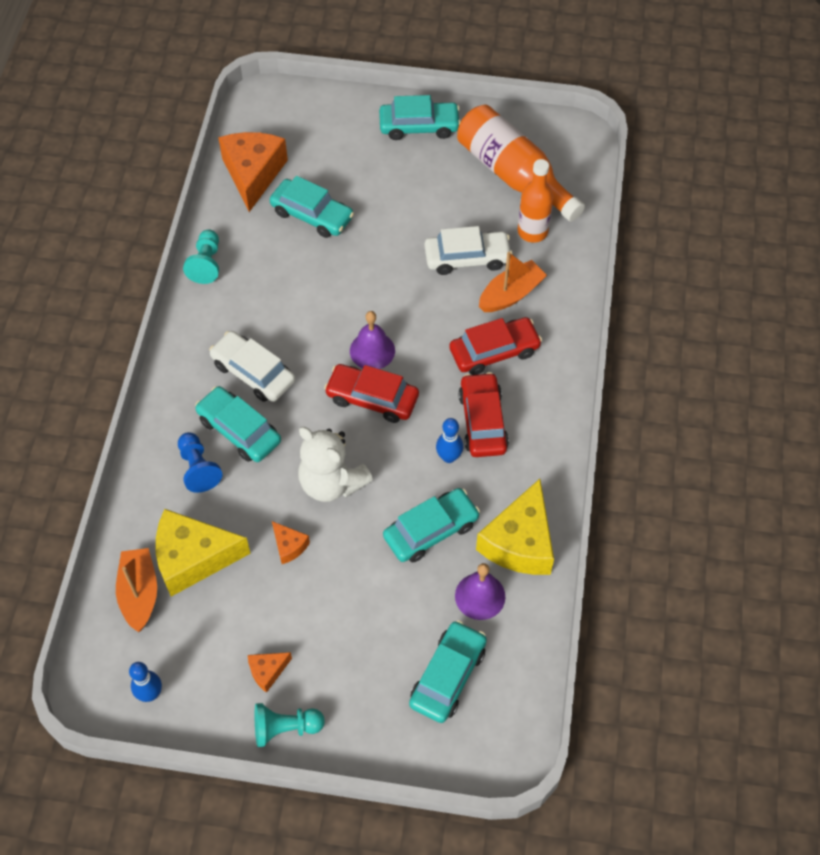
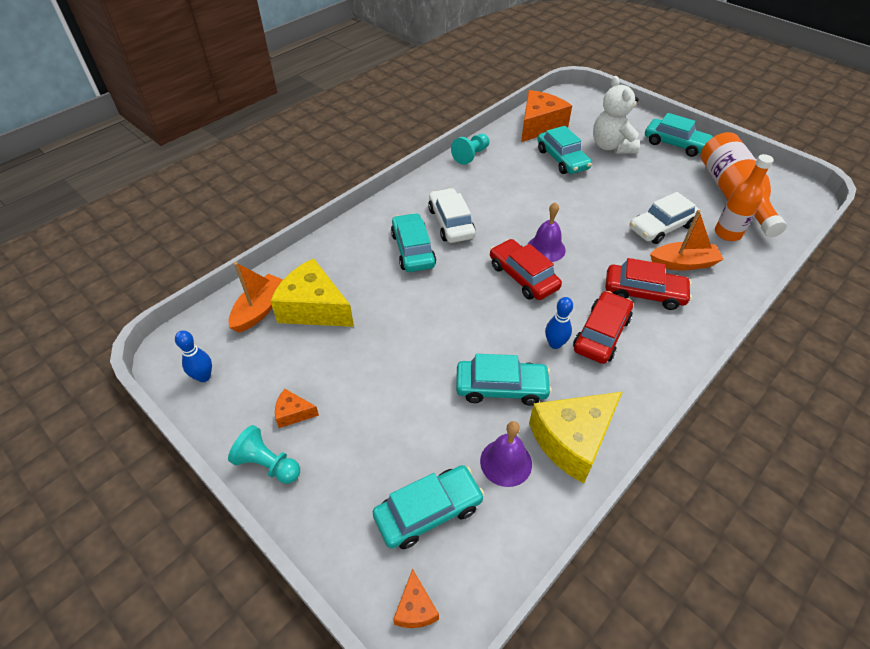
camera: 35 degrees right, 10 degrees down
(198, 468) = (366, 258): blue pawn -> none
(289, 546) = (384, 337): orange cheese -> orange cheese (415, 608)
(332, 483) = (450, 313): white teddy bear -> white teddy bear (611, 146)
(467, 258) = (661, 227): white car -> white car turned 120 degrees clockwise

